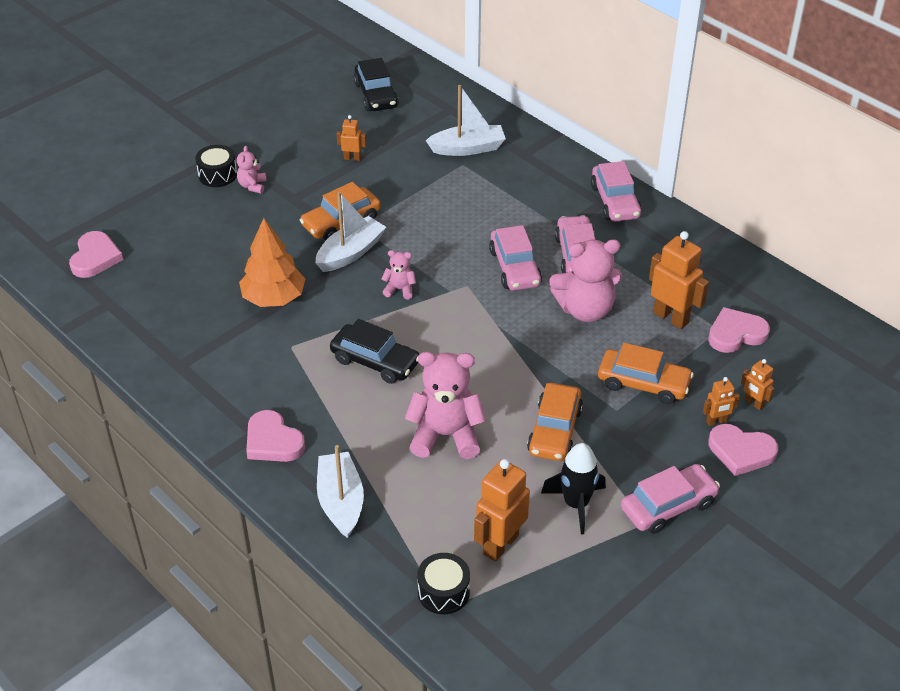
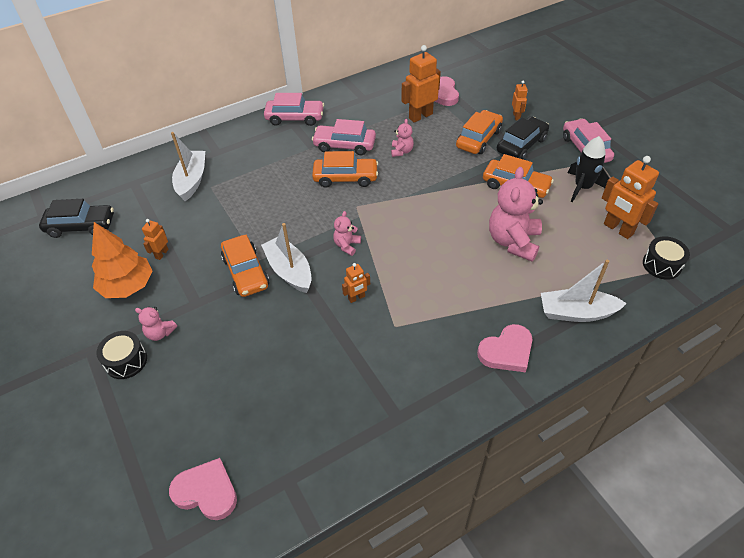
camera: 75 degrees left, 5 degrees up
(274, 298) = (329, 332): orange tree -> orange tree (128, 286)
(375, 361) = (426, 272): black car -> black car (521, 145)
(514, 268) = (345, 178): pink car -> orange car
(585, 310) = (401, 151): pink teddy bear -> pink teddy bear, size x0.49
(741, 452) = (543, 112): pink heart -> none
(753, 403) = (503, 99): orange robot -> orange robot (356, 298)

